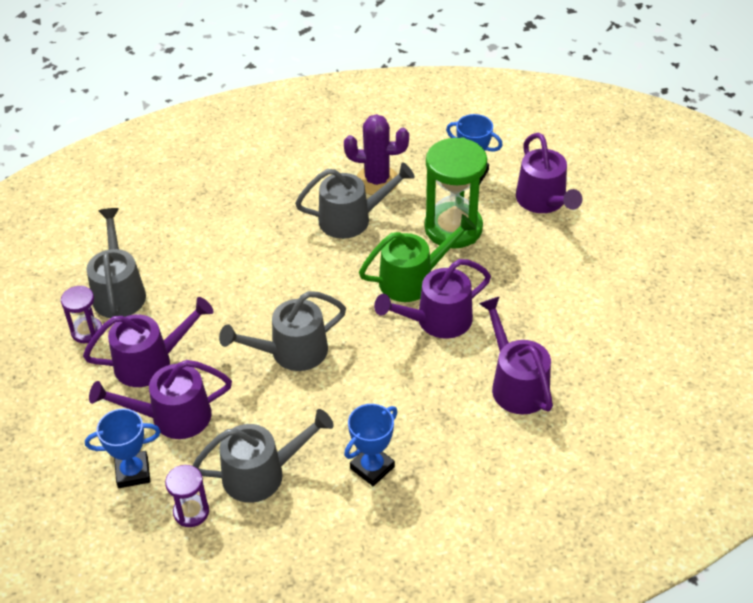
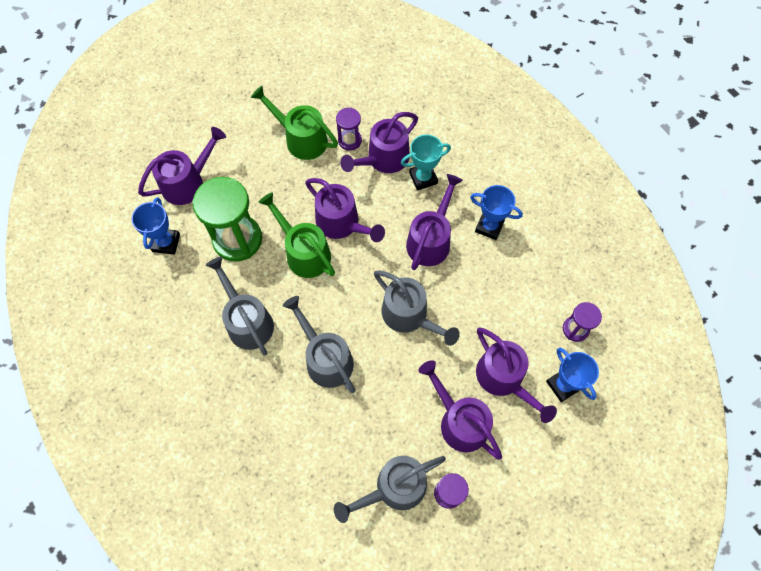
camera: 110 degrees left, 20 degrees up
(262, 473) = (524, 294): grey watering can -> grey watering can (325, 358)
(377, 181) = (192, 316): purple cactus -> none
(380, 400) = (431, 239): none -> purple watering can
(472, 418) = (423, 178): none -> turquoise trophy
(557, 356) = (350, 140): none -> purple hourglass
(574, 309) = (301, 139): none -> green watering can

